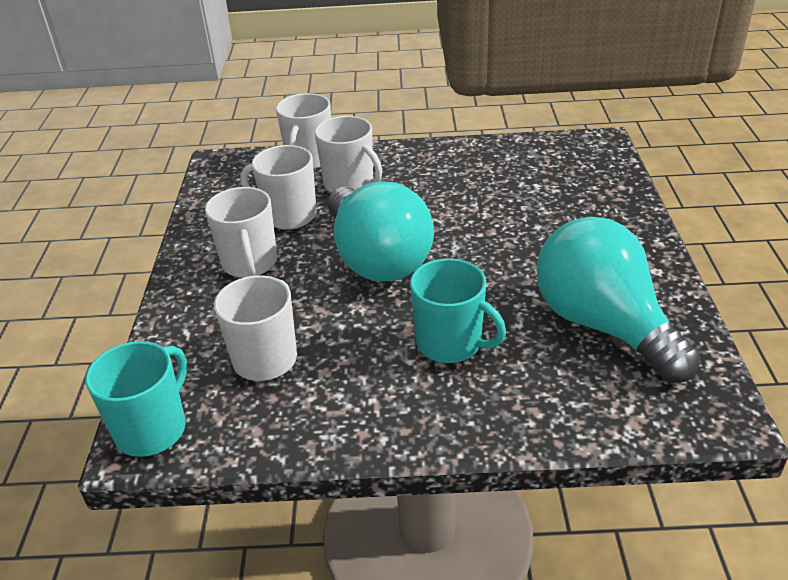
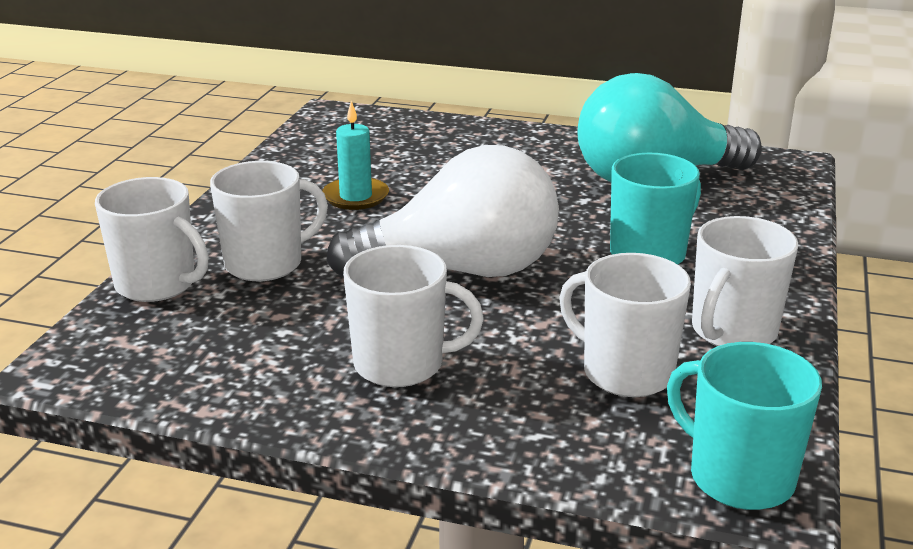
camera: 75 degrees left, 10 degrees down
(289, 216) = (302, 319): white mug -> white mug (732, 331)
(377, 259) = (461, 271): turquoise light bulb -> white light bulb
(462, 190) = (355, 197): none -> turquoise candle

